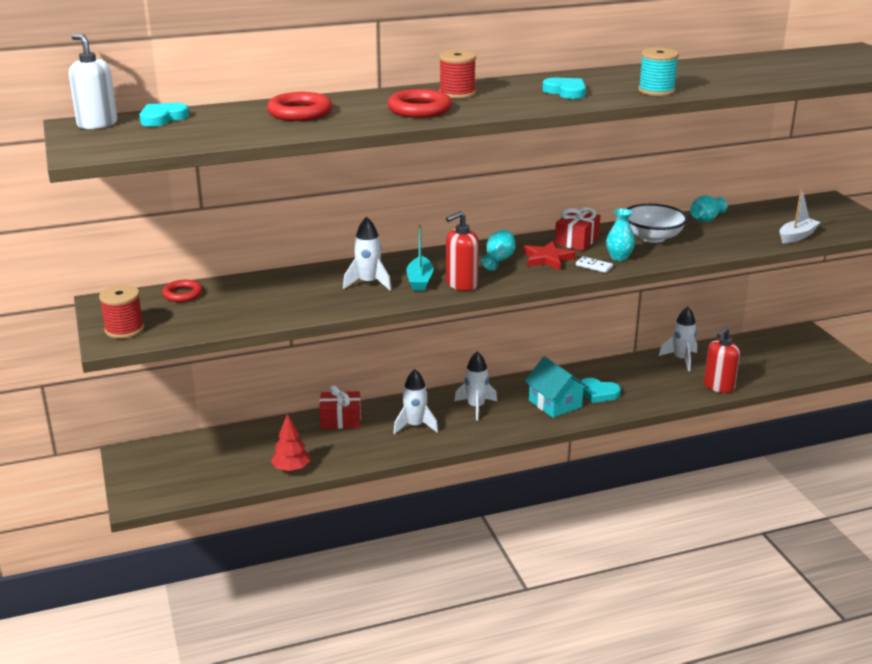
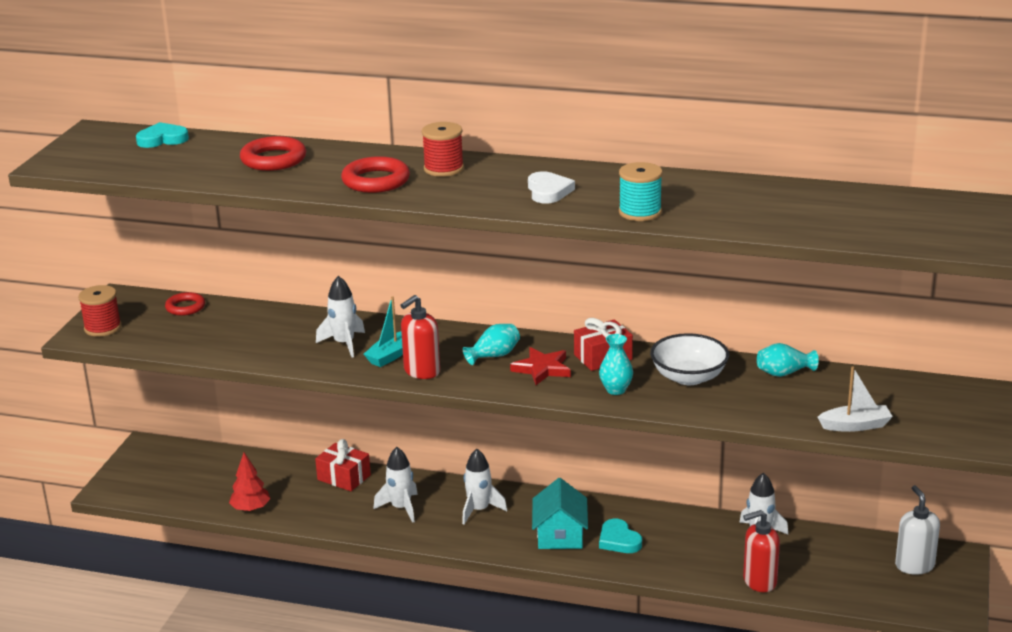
camera: 35 degrees right, 0 degrees up
(97, 124) = (107, 134): white soap dispenser -> white soap dispenser (914, 565)
(461, 284) = (421, 371): red soap dispenser -> red soap dispenser turned 45 degrees counterclockwise
(566, 92) = (548, 191): turquoise heart -> white heart
(594, 266) = (575, 392): white domino -> none

